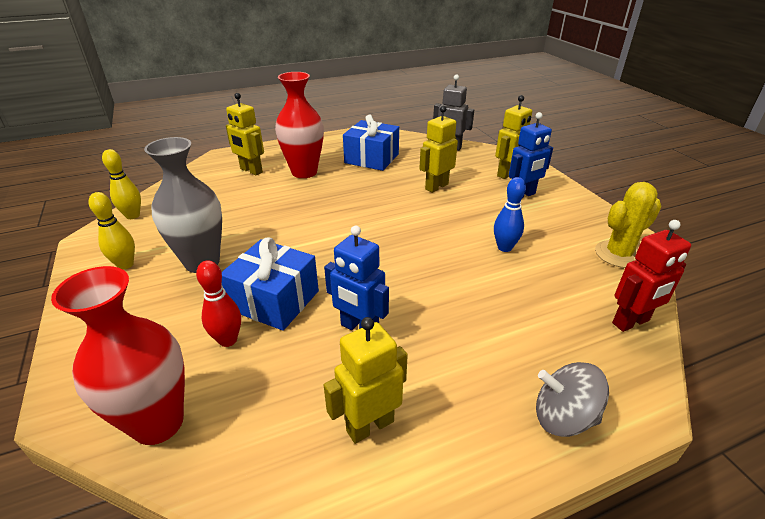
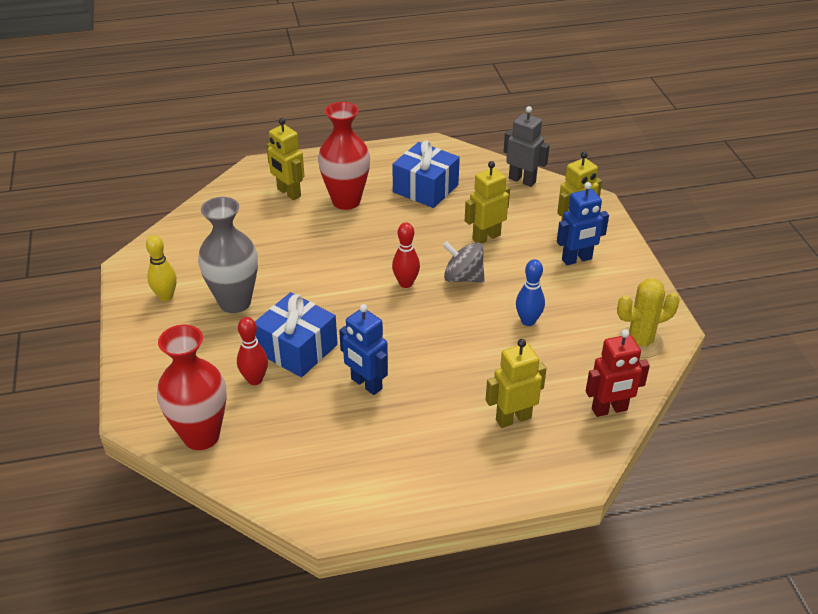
camera: 10 degrees right, 5 degrees up
(133, 216) = (168, 240): yellow bowling pin -> none
(369, 425) = (357, 459): yellow robot -> yellow robot (513, 418)
(375, 228) = (406, 283): none -> red bowling pin
(563, 417) = (508, 475): grey spinning top -> grey spinning top (463, 278)

